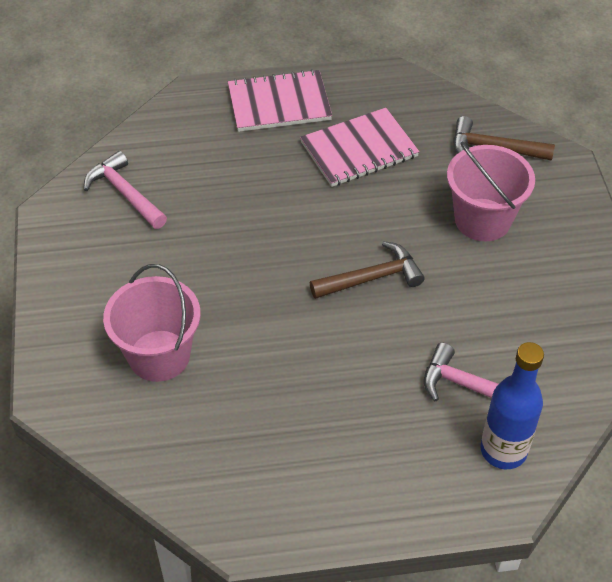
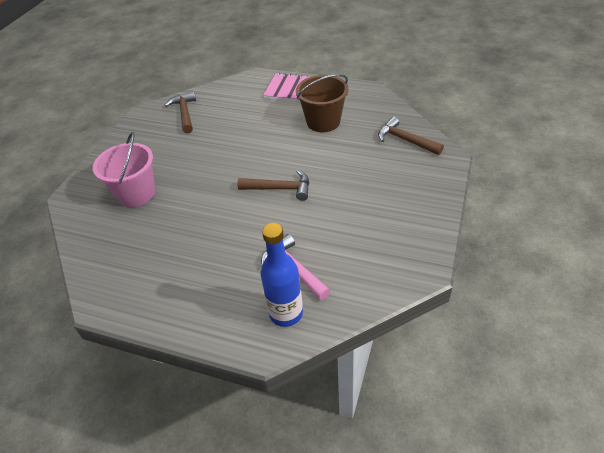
camera: 30 degrees right, 5 degrees down
(125, 193) = (184, 113): pink hammer -> brown hammer
(359, 149) = (323, 122): pink notebook -> brown bucket
(482, 220) = (370, 176): pink bucket -> none

